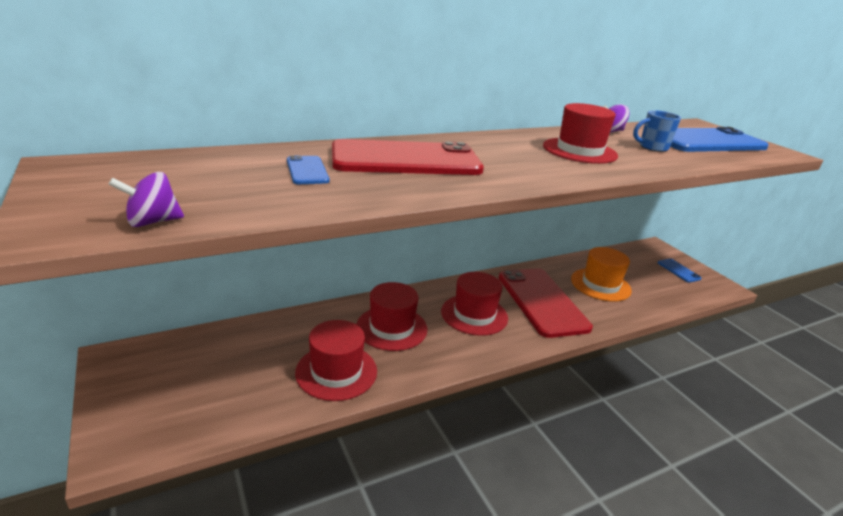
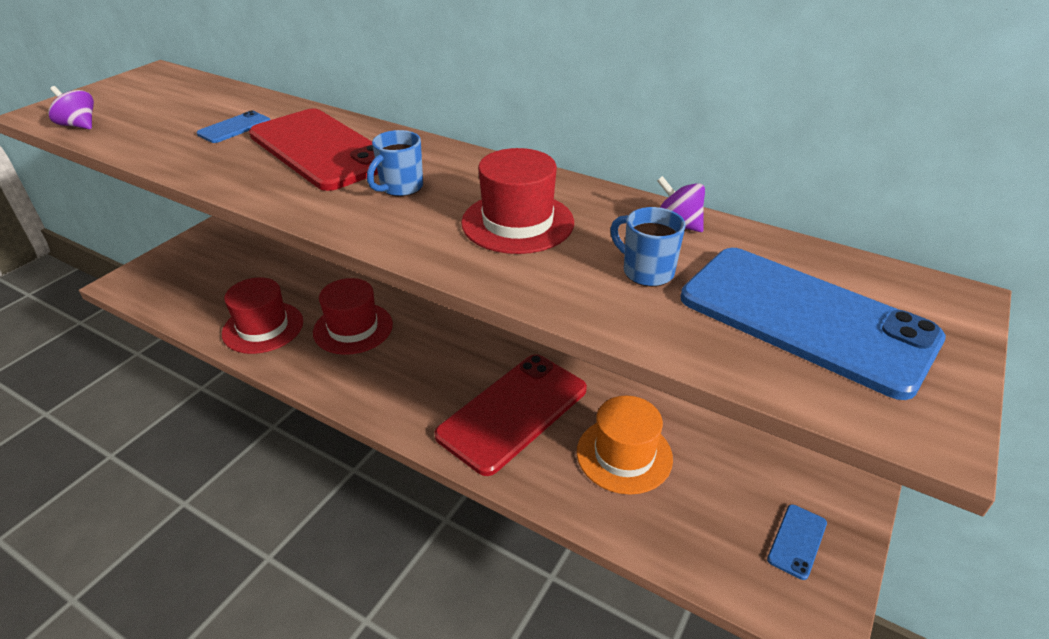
camera: 60 degrees right, 10 degrees up
(474, 314) = (428, 370): red hat -> none
(502, 158) = (400, 188): none -> blue mug

